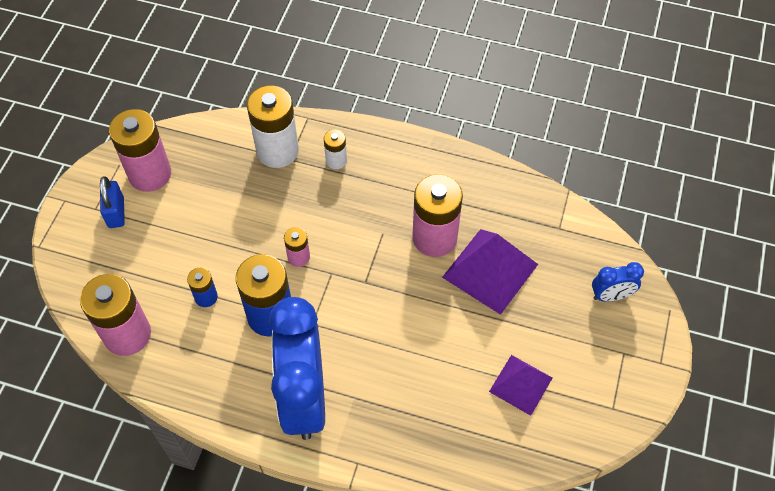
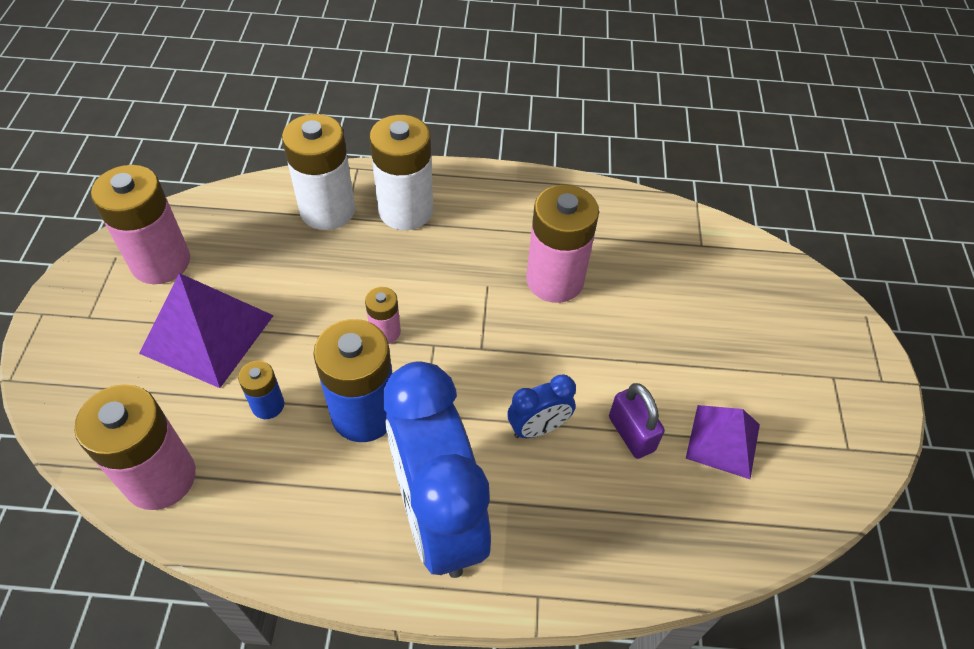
camera: 15 degrees left, 5 degrees down
(116, 213) = (120, 317): blue padlock -> none
(336, 160) = (406, 210): white battery -> white battery, size x2.01
(455, 366) = (631, 434): none -> purple padlock
(490, 270) = (635, 307): purple pyramid -> purple pyramid (207, 334)
(611, 296) = (791, 312): blue clock -> blue clock (538, 428)

